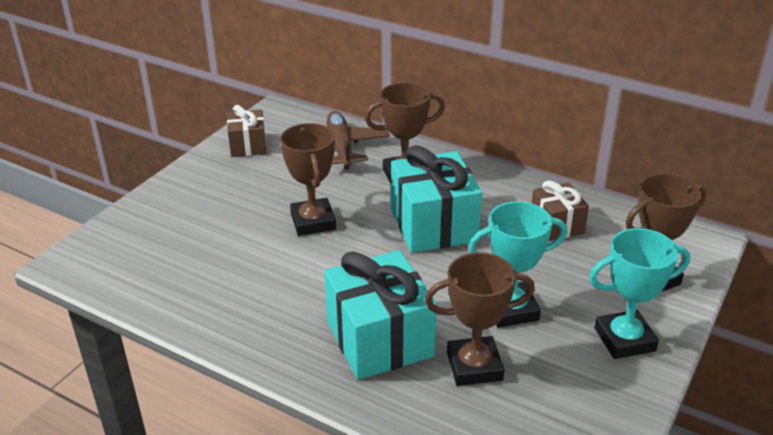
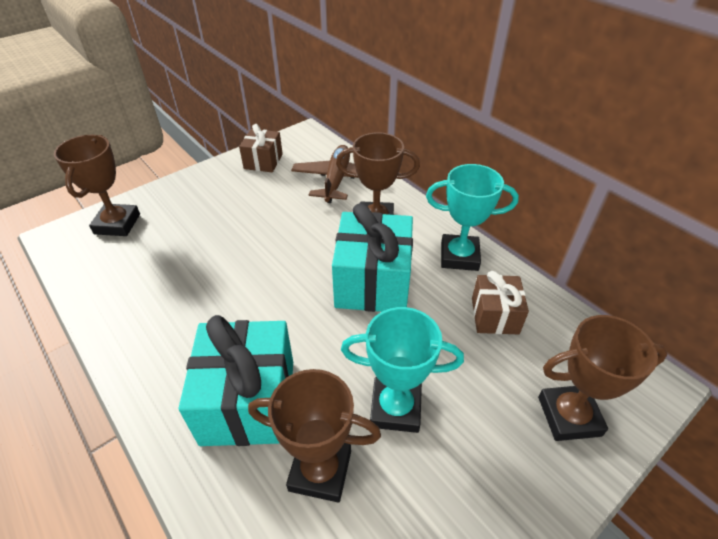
camera: 20 degrees right, 10 degrees up
(313, 222) = (269, 249): brown trophy -> brown trophy (117, 224)
(624, 339) = (502, 494): turquoise trophy -> turquoise trophy (459, 256)

